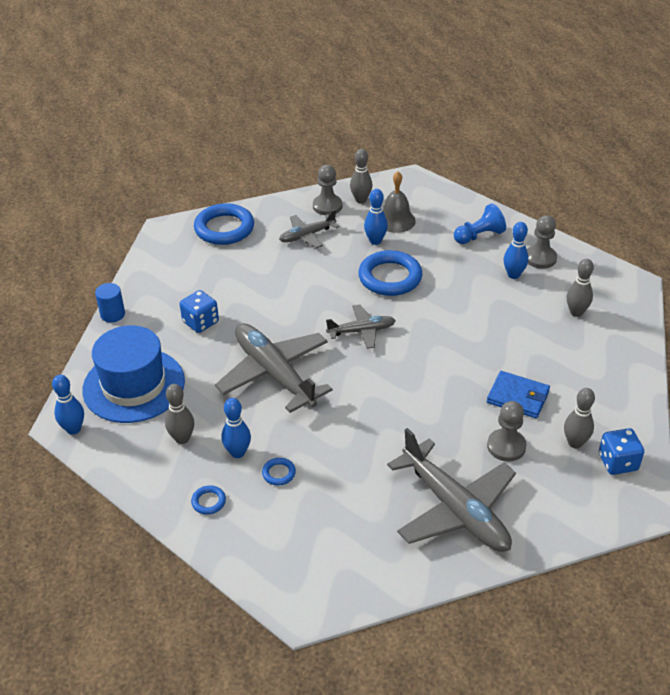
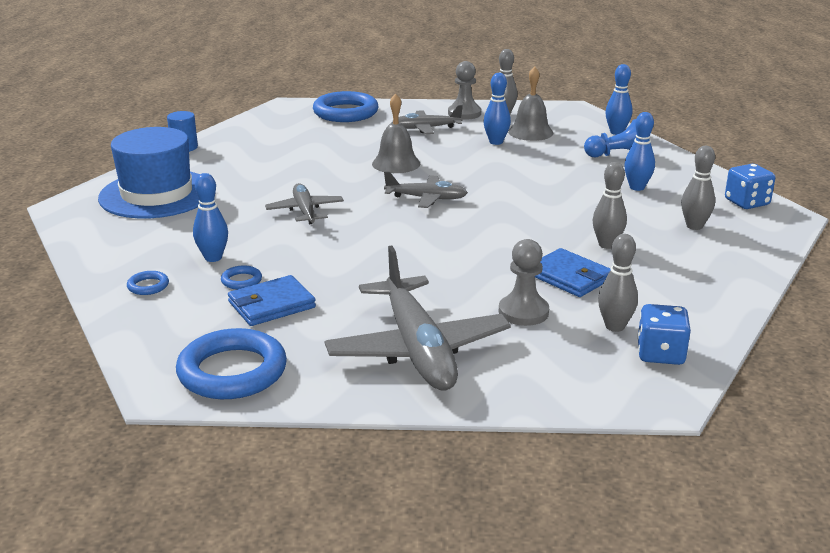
camera: 20 degrees right, 15 degrees down
(73, 429) = (70, 212): blue bowling pin -> blue bowling pin (616, 132)
(182, 438) = (167, 237): grey bowling pin -> grey bowling pin (607, 245)
(200, 322) = (263, 166): blue dice -> blue dice (746, 202)
(274, 373) = (305, 211): grey plane -> grey plane, size x0.54
(310, 291) = (396, 163): none -> grey bell
(320, 494) = (271, 305): none -> blue wallet
(390, 277) = (490, 168): blue ring -> blue ring (232, 371)
(540, 258) = (679, 181): grey pawn -> none

